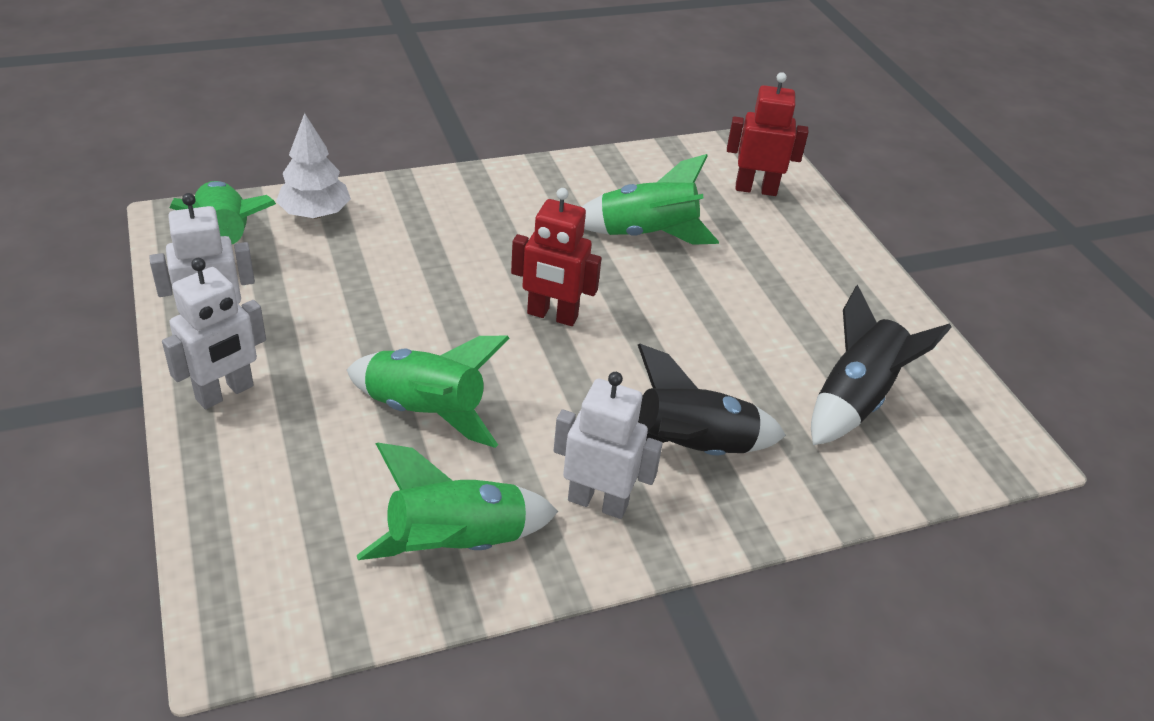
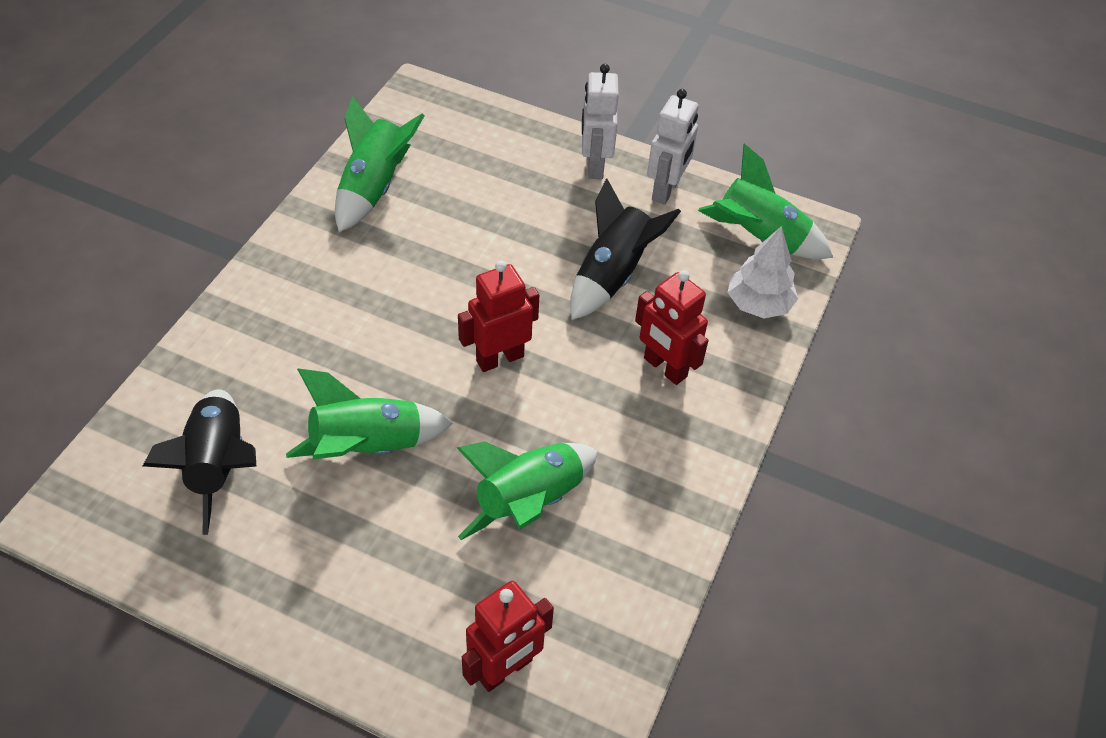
camera: 135 degrees right, 10 degrees up
(425, 411) = (483, 235): green rocket -> green rocket (368, 447)
(446, 230) = (664, 368): none -> red robot
(598, 502) = (325, 259): white robot -> none
(692, 449) = (302, 333): black rocket -> black rocket (612, 275)

